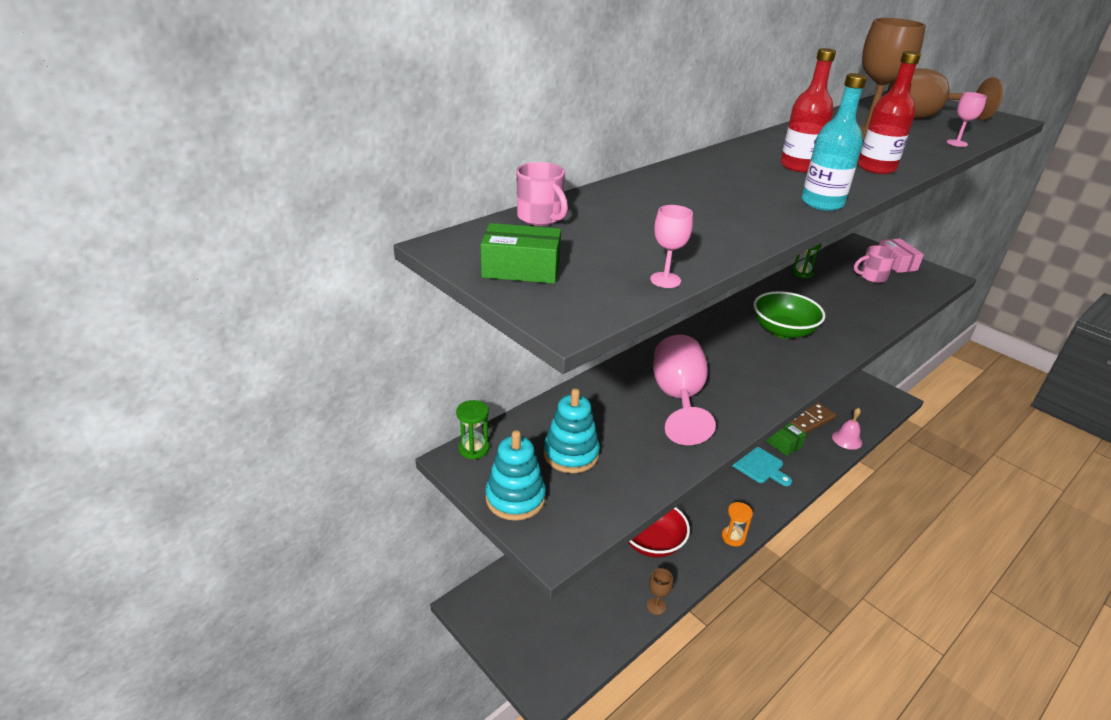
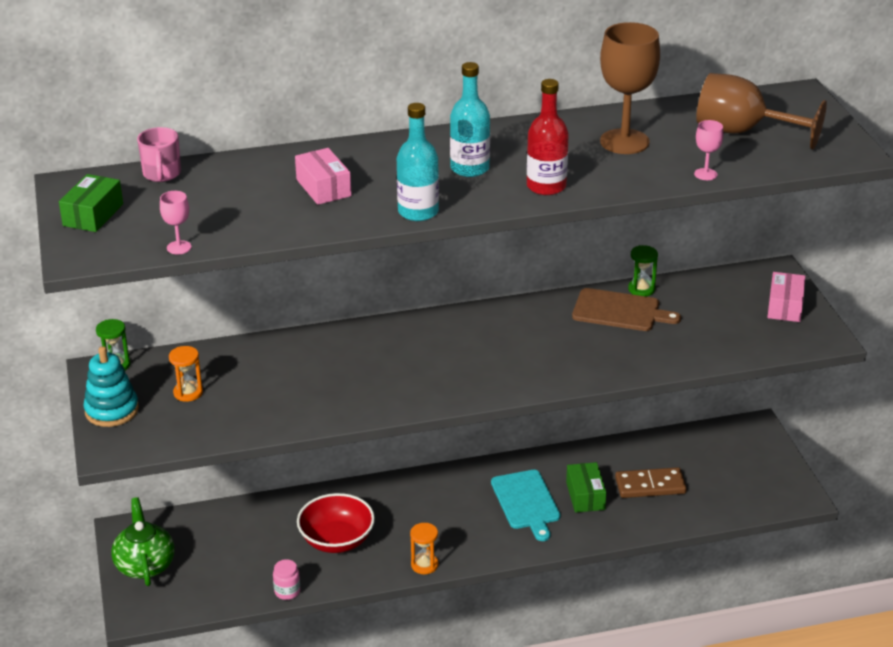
camera: 30 degrees right, 0 degrees up
(515, 633) = (145, 565): none -> green teapot
(521, 269) = (93, 215): green box -> green box turned 75 degrees clockwise
(571, 454) = (188, 393): turquoise stacking toy -> orange hourglass
(656, 606) = (287, 591): brown goblet -> pink jar
(678, 398) = (333, 377): pink goblet -> none
(711, 200) = (323, 188): none -> pink box
(783, 331) = (525, 345): green bowl -> none
(798, 166) = (469, 168): red bottle -> turquoise bottle
(809, 291) = (620, 311): none -> brown cutting board
(847, 439) = (672, 519): pink bell -> none
(871, 277) = (724, 315): pink mug -> none

